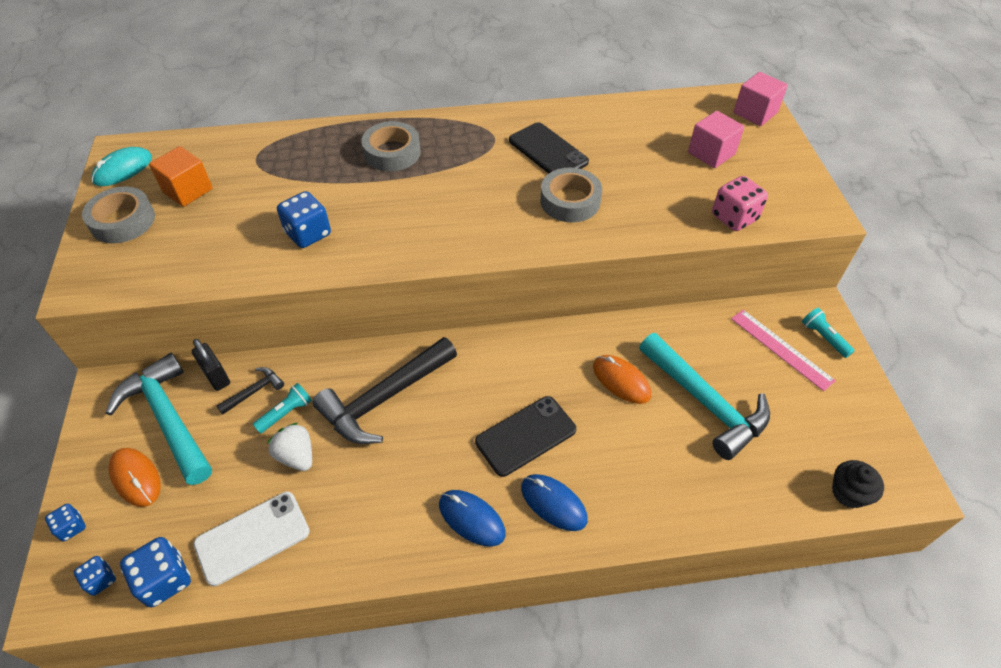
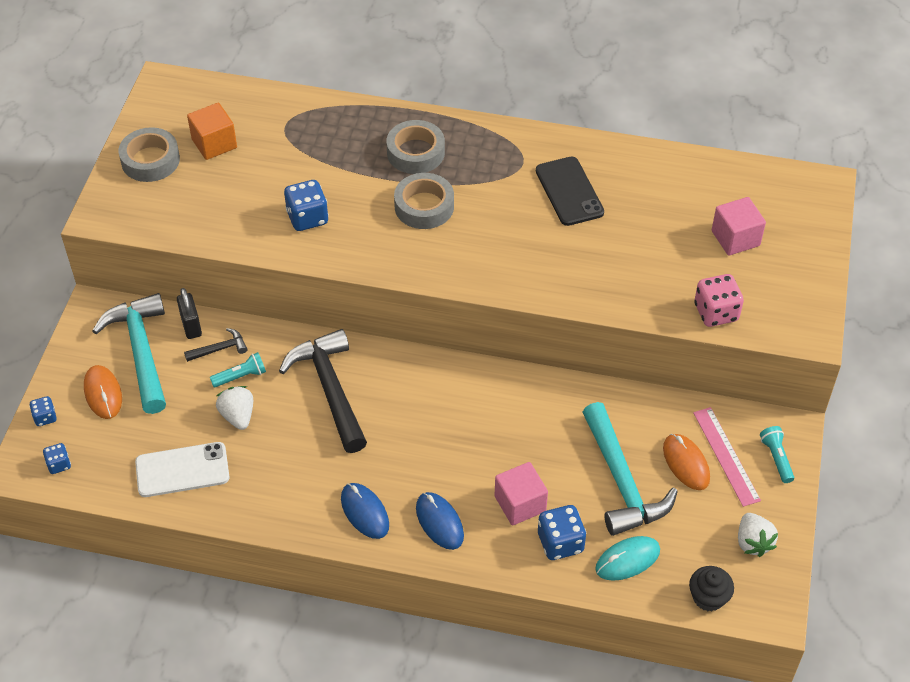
camera: 20 degrees right, 0 degrees up
(123, 169) = (162, 105): turquoise mouse -> turquoise mouse (627, 560)
(165, 580) = (107, 480): blue dice -> blue dice (560, 543)
(384, 398) = (330, 389): black hammer -> black hammer turned 90 degrees clockwise
(525, 436) = (441, 459): black phone -> none
(570, 201) = (564, 251): grey tape -> grey tape (424, 206)
(621, 381) = (553, 438): orange mouse -> orange mouse (686, 463)
(755, 113) = (812, 204): pink cube -> pink cube (520, 504)
(853, 423) = (753, 542): none -> white strawberry

